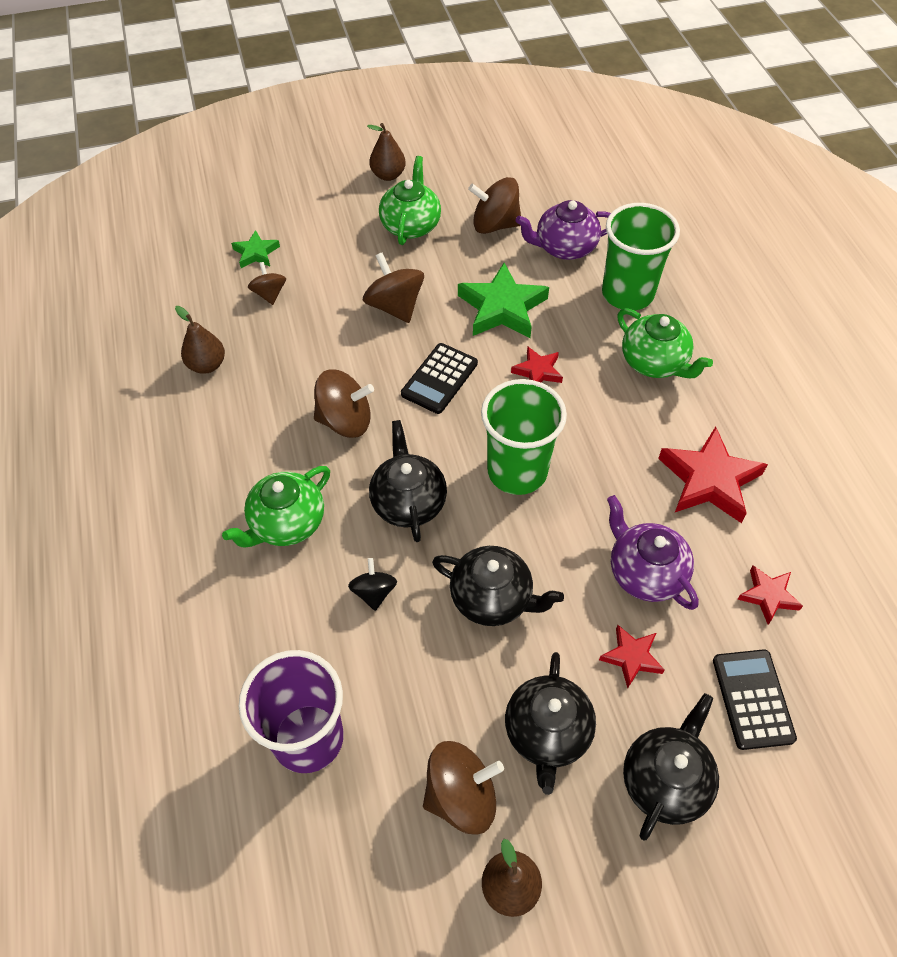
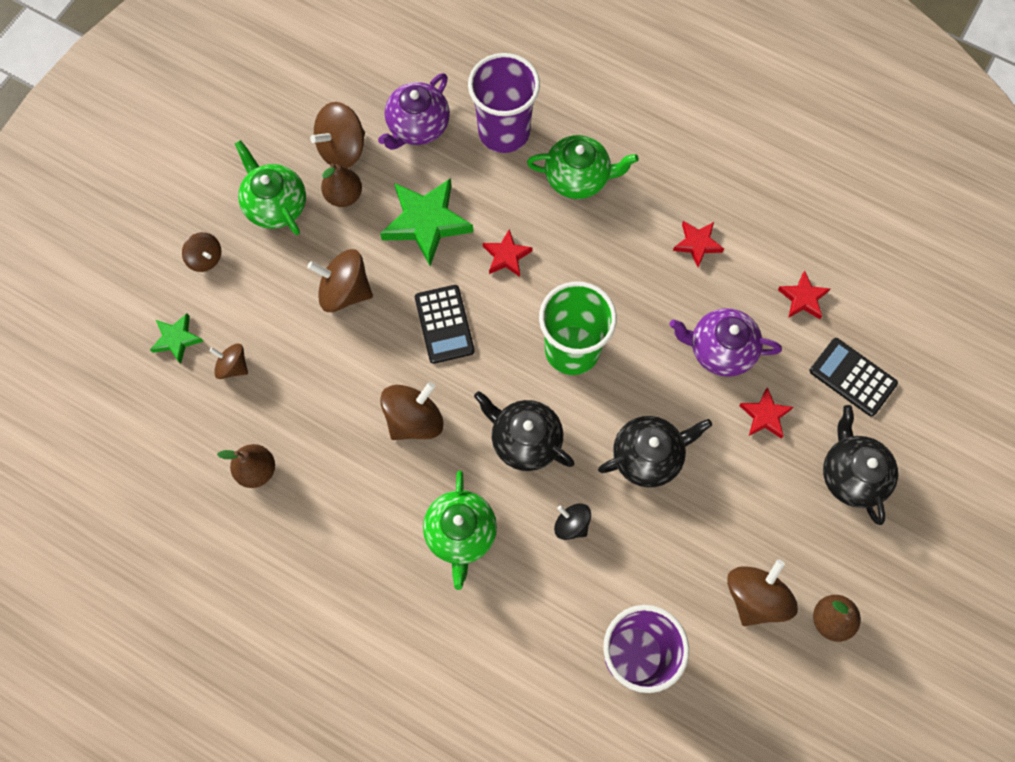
camera: 45 degrees left, 15 degrees up
(330, 223) = (205, 258): none -> brown spinning top
(388, 175) = (202, 170): brown pear -> brown pear (344, 195)
(547, 732) = (764, 511): black teapot -> none
(627, 294) = (504, 132): green cup -> purple cup
(709, 480) = (697, 244): red star -> red star, size x0.54

